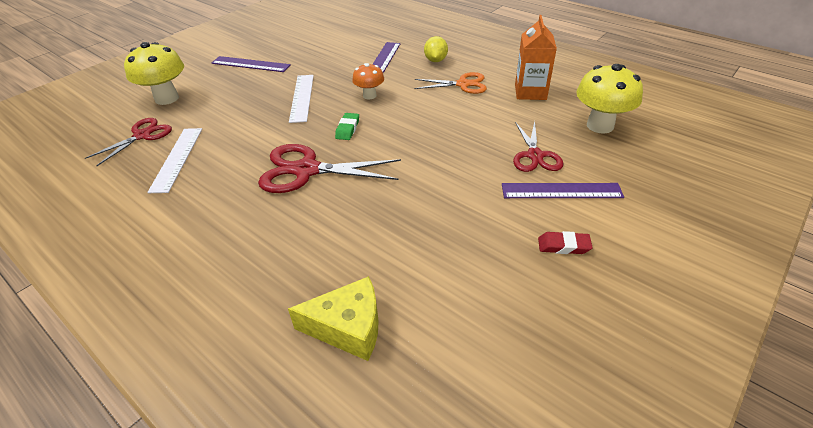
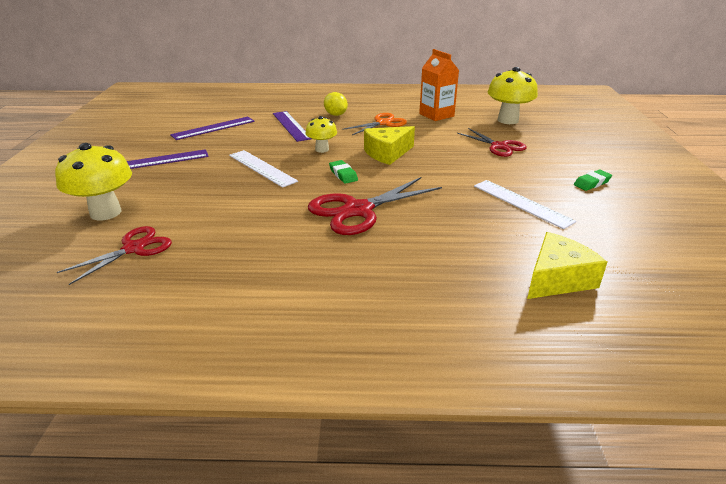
camera: 40 degrees left, 10 degrees down
(142, 135) = (134, 248): red scissors -> red scissors turned 45 degrees clockwise
(177, 159) = (214, 249): white ruler -> white ruler (522, 203)
(369, 95) = (322, 149): orange mushroom -> yellow mushroom
(415, 120) = (387, 153): none -> yellow cheese
(561, 191) = (544, 158): purple ruler -> purple ruler (213, 128)
(563, 246) = (592, 183): red eraser -> green eraser

